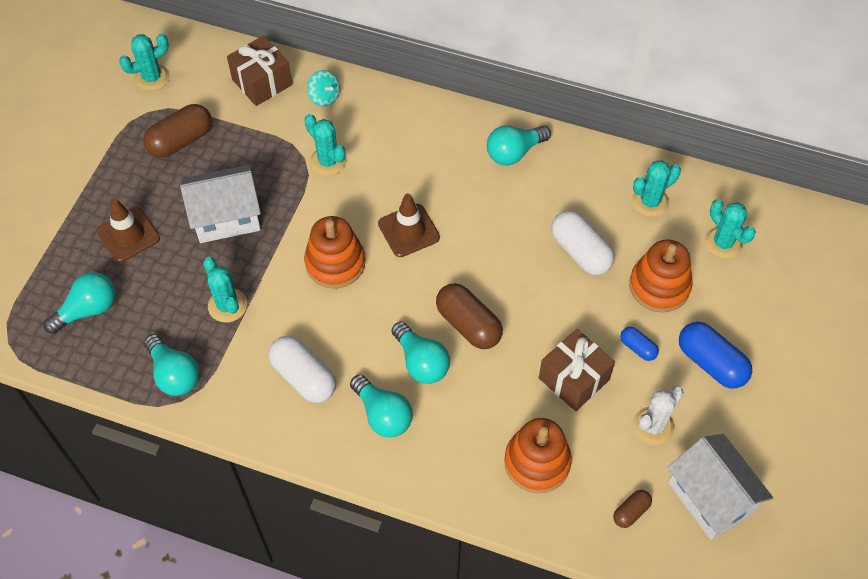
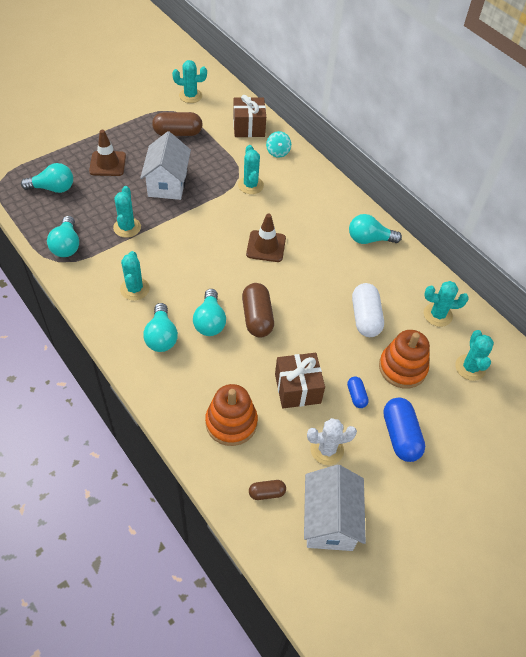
camera: 30 degrees right, 5 degrees down
(226, 217) = (167, 183): white house -> white house turned 75 degrees clockwise
(303, 377) = (134, 289): white capsule -> turquoise cactus
(335, 263) = (207, 239): orange stacking toy -> none

